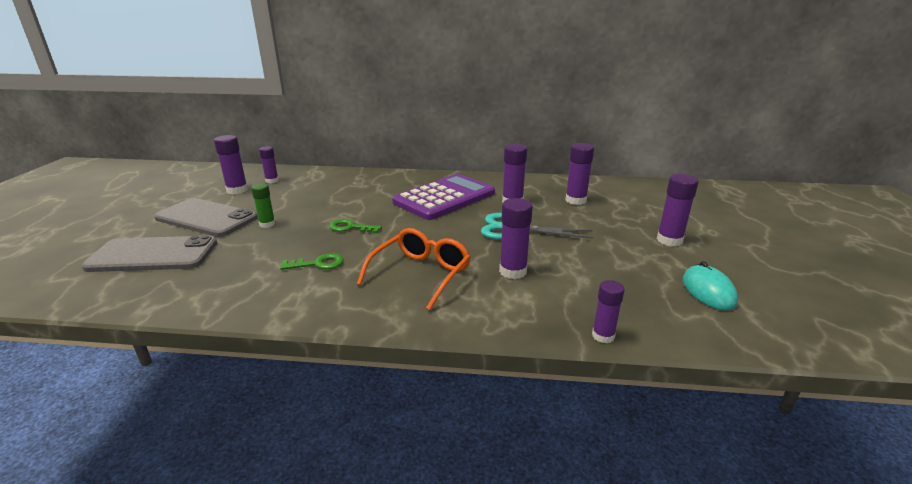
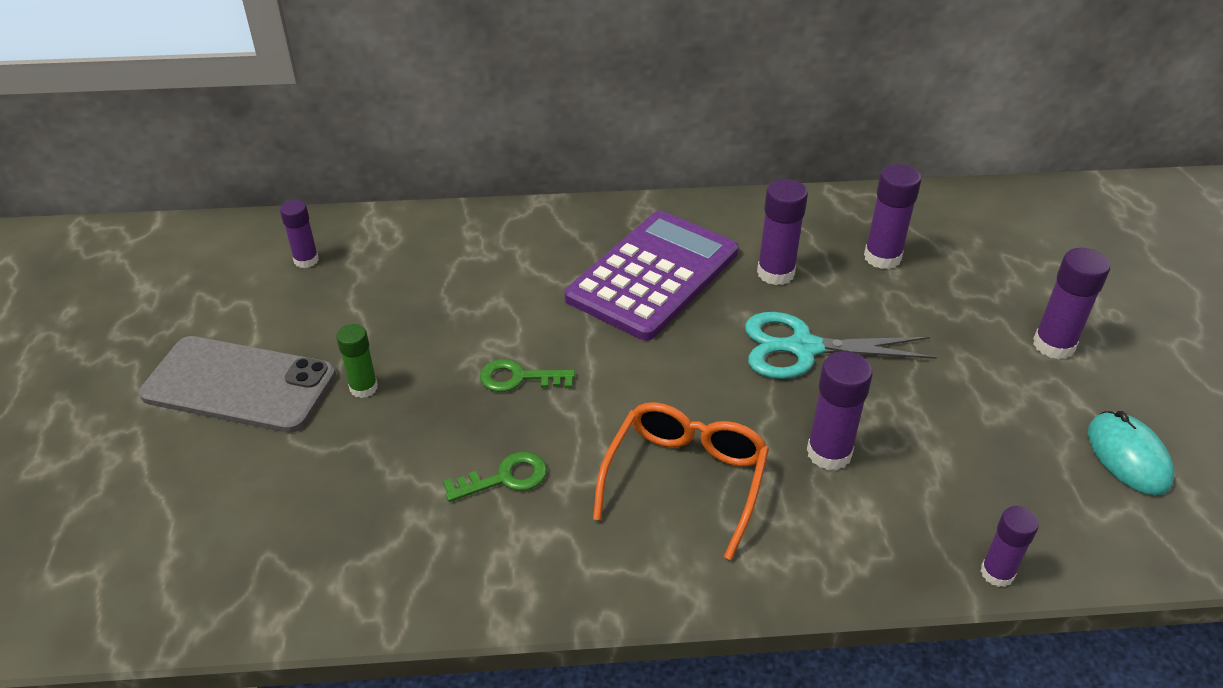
camera: 10 degrees left, 15 degrees up
(153, 255) = (200, 495): grey phone -> none
(237, 190) = (253, 297): purple glue stick -> none

